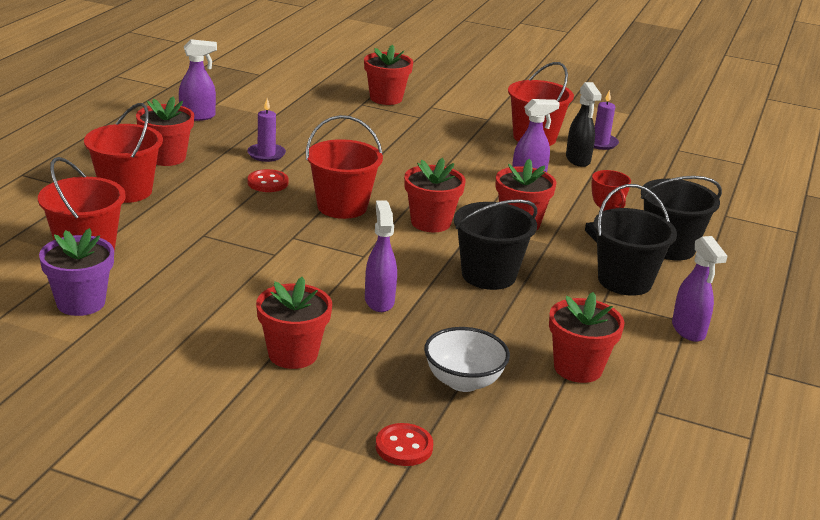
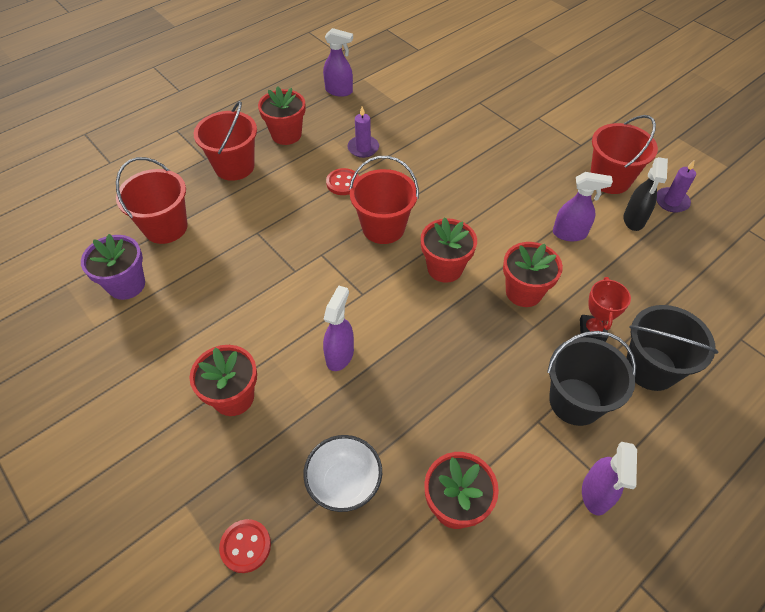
camera: 30 degrees right, 25 degrees up
(386, 98) = (505, 99): red flower pot -> none
(488, 275) = (452, 352): black bucket -> none

